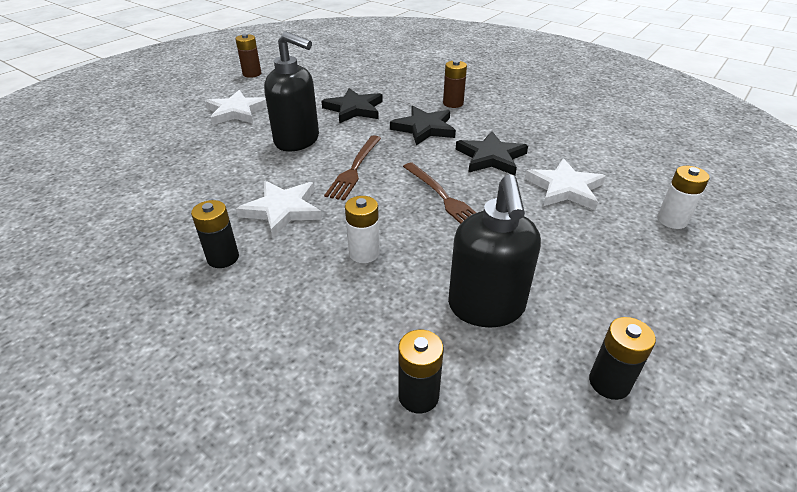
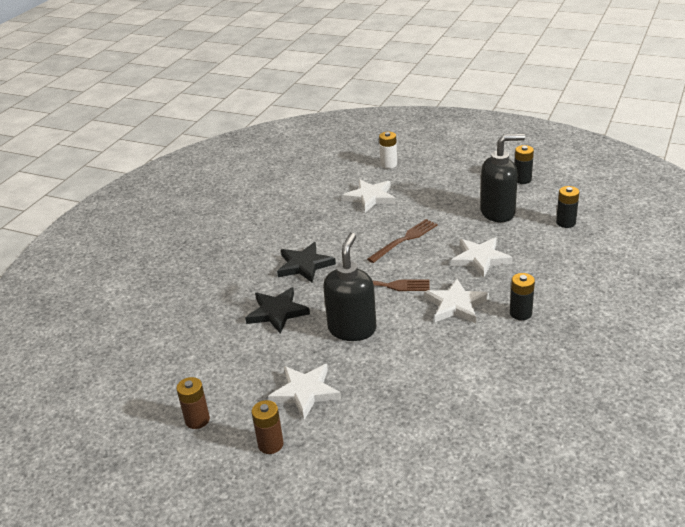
camera: 100 degrees left, 5 degrees down
(364, 253) = (480, 259): white battery -> white star
(453, 103) = (250, 258): brown battery -> brown battery (270, 444)
(491, 157) = (341, 228): black star -> none

